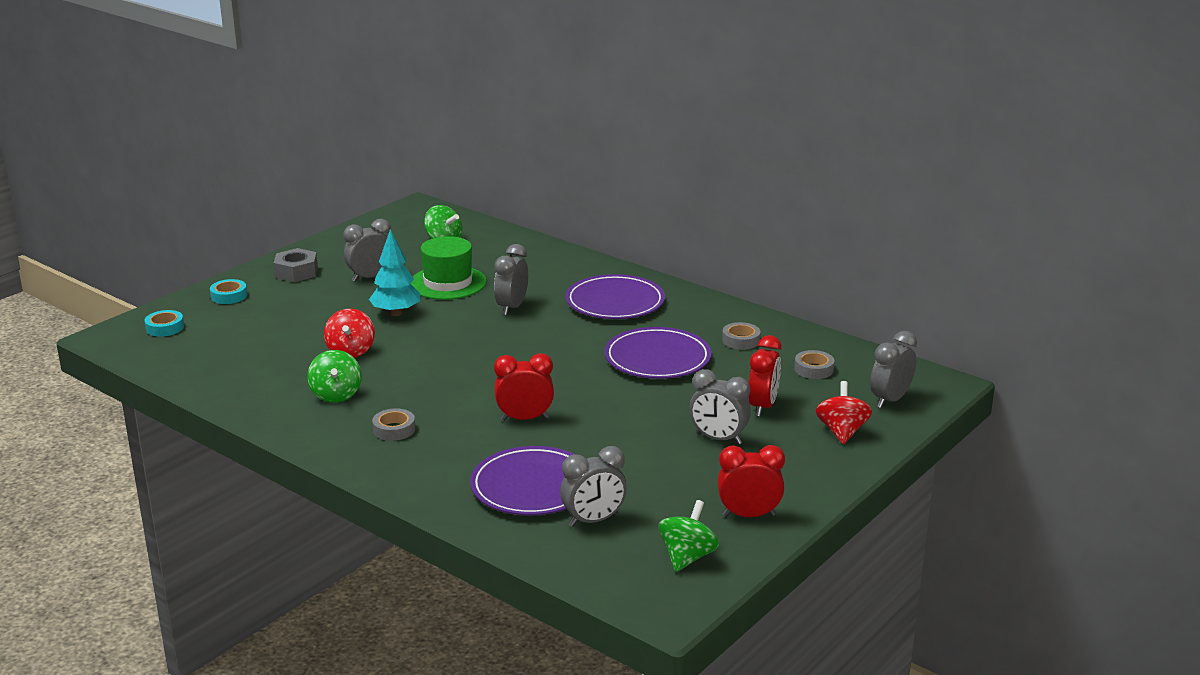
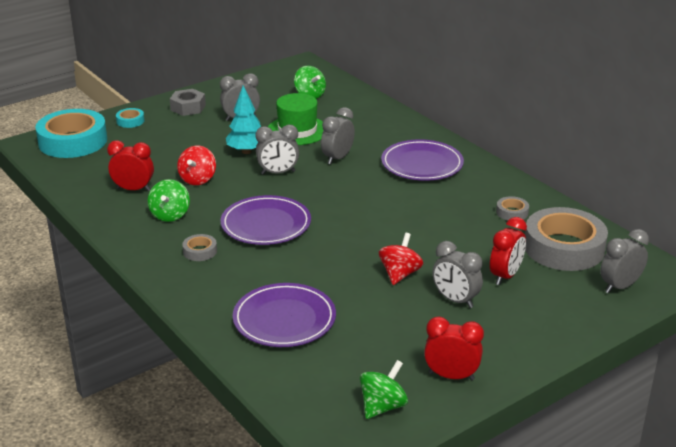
camera: 15 degrees right, 5 degrees up
(165, 328) = (73, 141): turquoise tape -> turquoise tape, size x2.37
(524, 419) = (305, 257): red clock -> red clock (133, 189)
(593, 520) = (320, 358): grey clock -> grey clock (278, 173)
(657, 358) = (435, 219): purple plate -> purple plate (266, 224)
(814, 369) = (564, 248): grey tape -> grey tape, size x2.37
(842, 432) = (564, 310): red spinning top -> red spinning top (400, 274)

